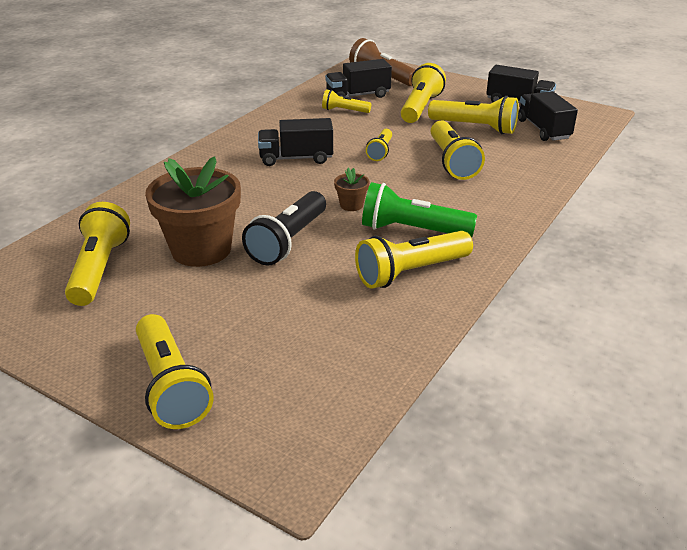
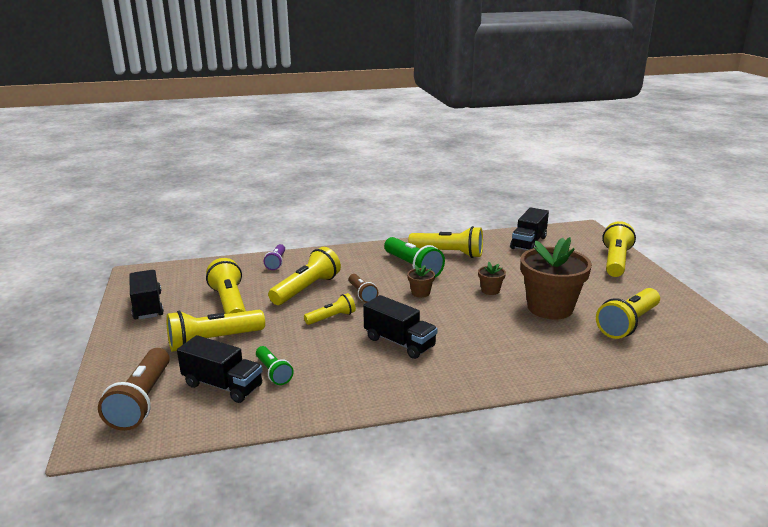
camera: 135 degrees left, 10 degrees down
(288, 241) = (490, 290): black flashlight -> brown flower pot
(344, 111) = (273, 372): yellow flashlight -> green flashlight
(399, 179) = (362, 294): none -> brown flashlight
(539, 171) = (276, 262): none -> purple flashlight
(543, 129) = (199, 281): black truck -> black truck (528, 243)

